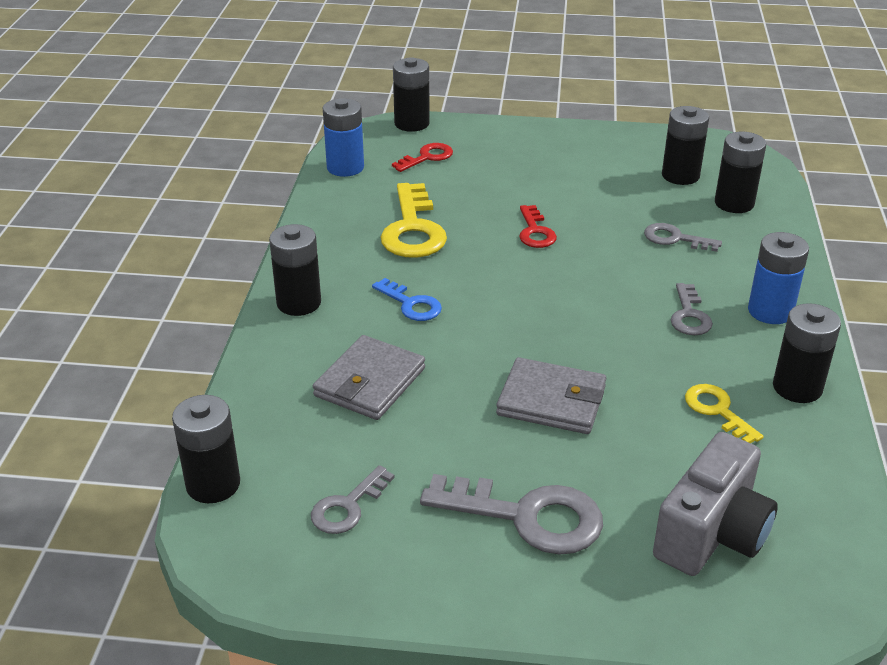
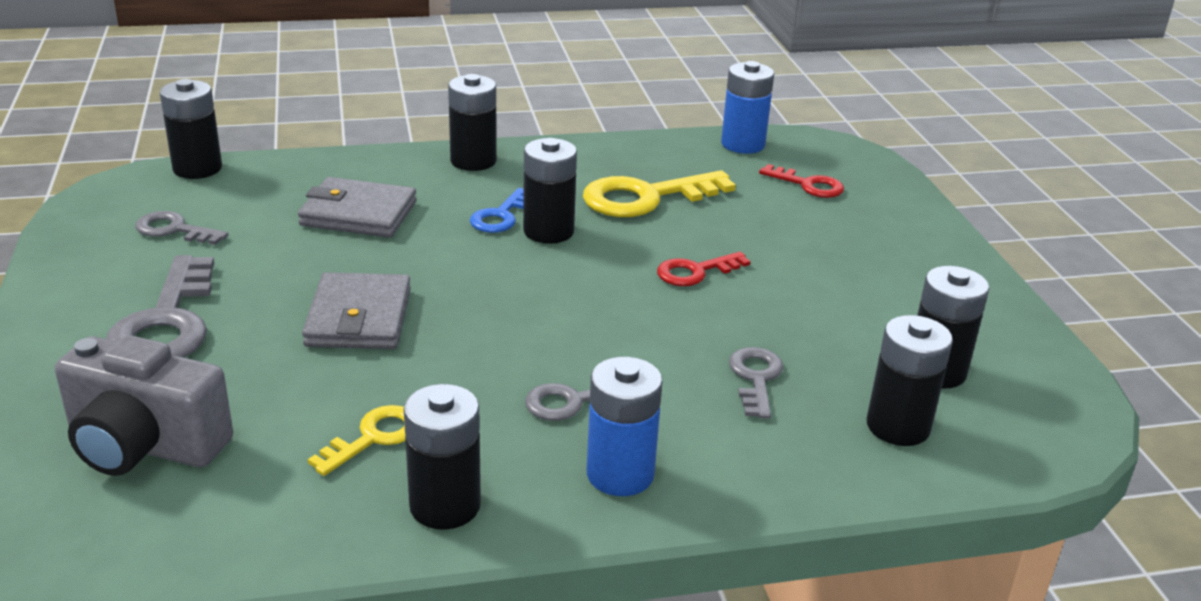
camera: 70 degrees right, 5 degrees down
(412, 123) = (878, 166): black battery -> black battery (548, 231)

